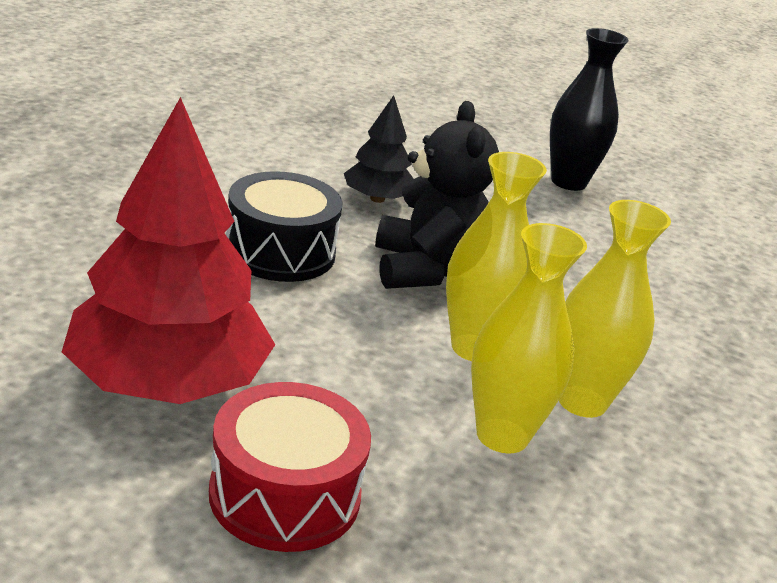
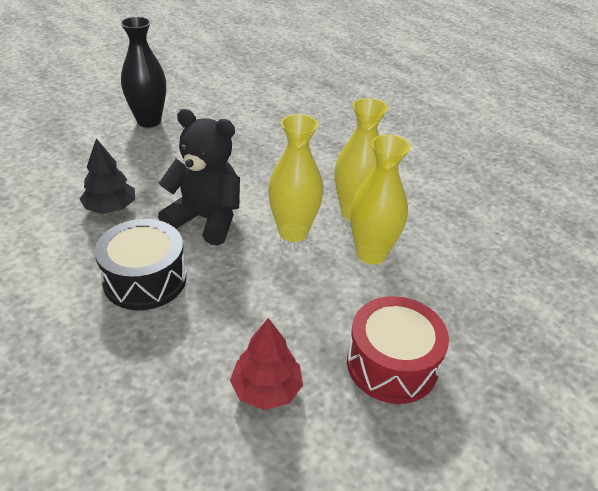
camera: 60 degrees left, 10 degrees up
(168, 383) = (266, 389): red tree -> red tree, size x0.50

